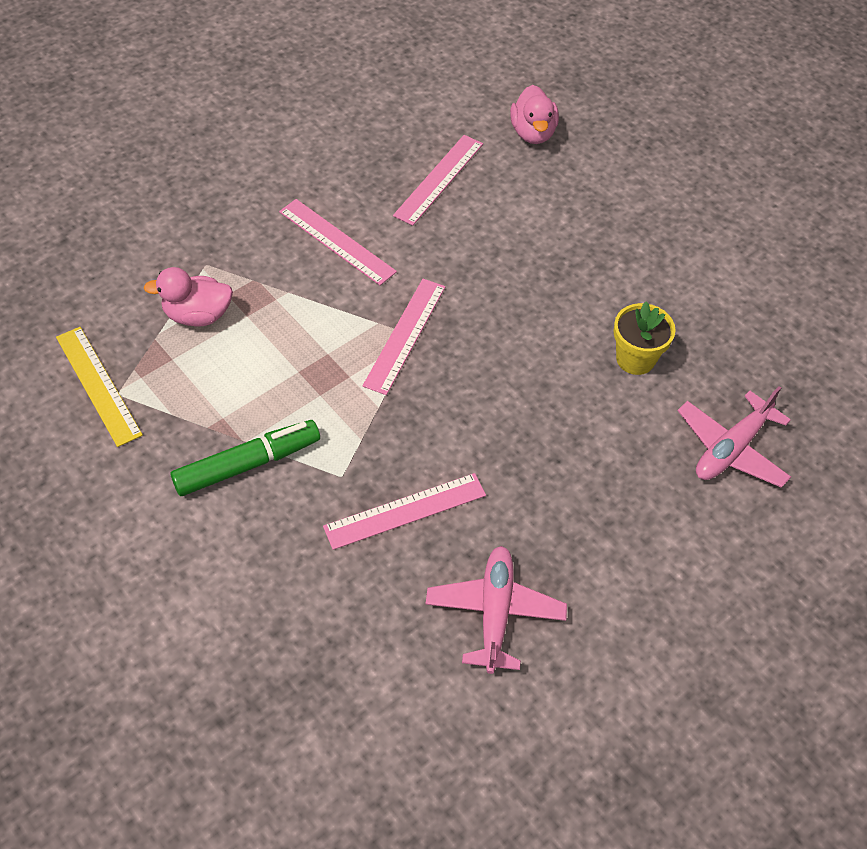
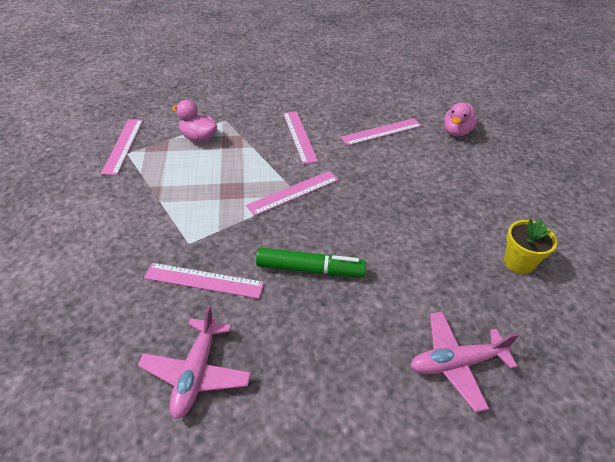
camera: 35 degrees right, 10 degrees down
(98, 385) = (123, 146): yellow ruler -> pink ruler
(247, 464) = (149, 213): green marker -> green marker (310, 269)
(495, 612) = (196, 373): pink plane -> pink plane turned 150 degrees clockwise
(635, 359) = (427, 271): yellow flower pot -> yellow flower pot (518, 262)

